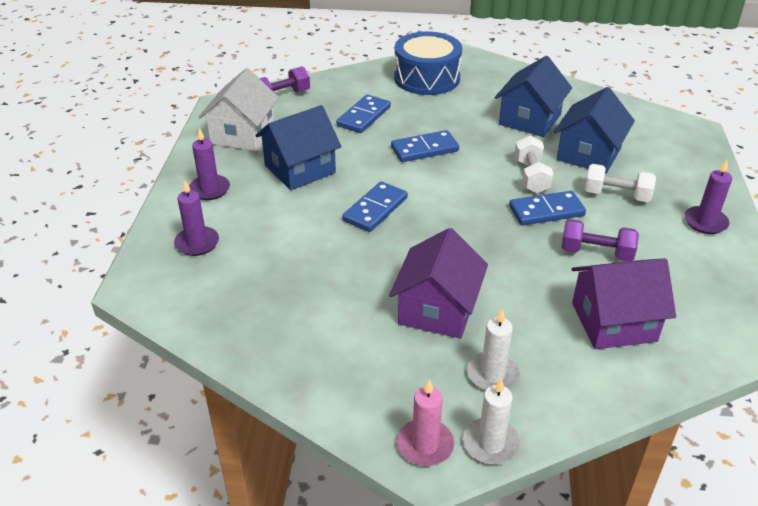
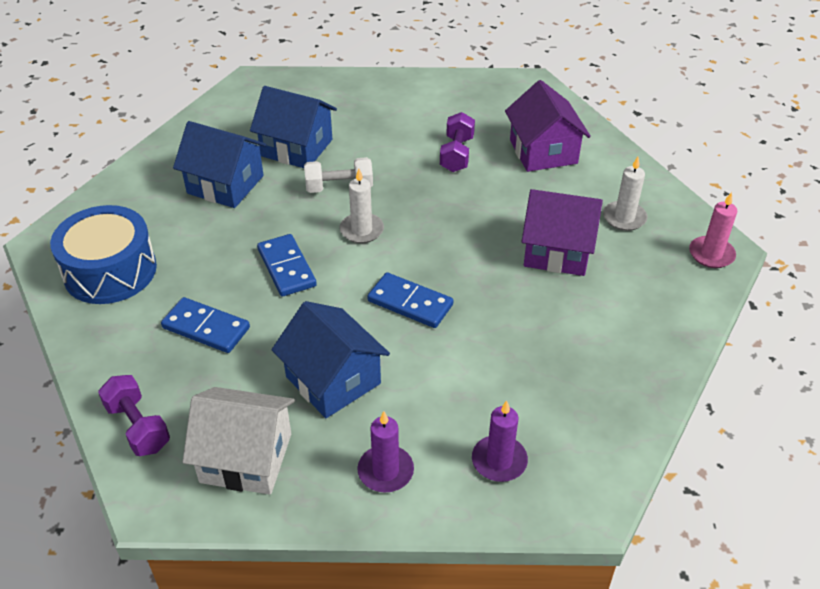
camera: 95 degrees left, 5 degrees up
(491, 443) = (694, 220): white candle -> white candle (361, 230)
(546, 211) = (398, 180): blue domino -> none
(616, 195) = (367, 136): white dumbbell -> none
(705, 222) = (403, 93): purple candle -> none

